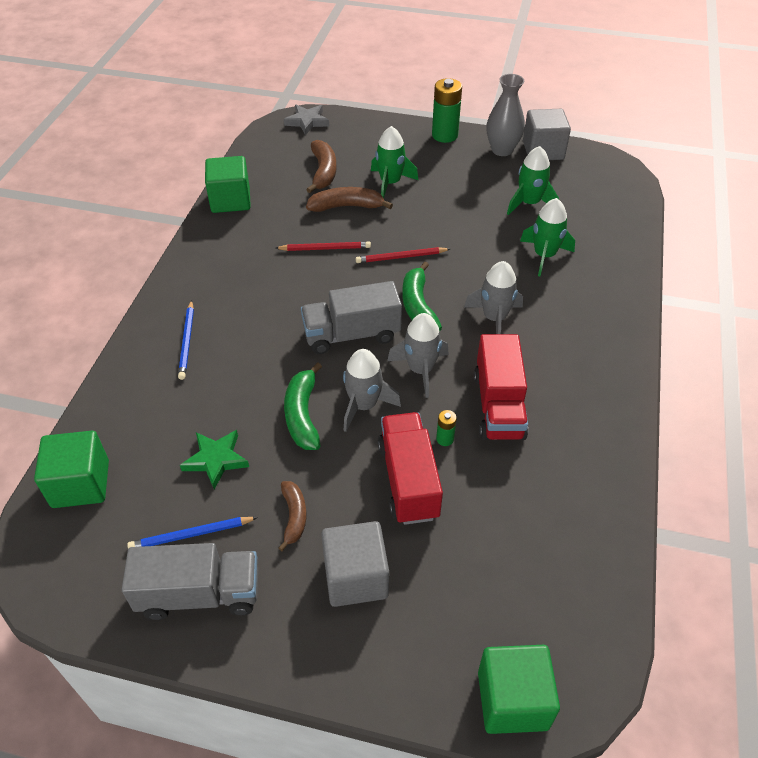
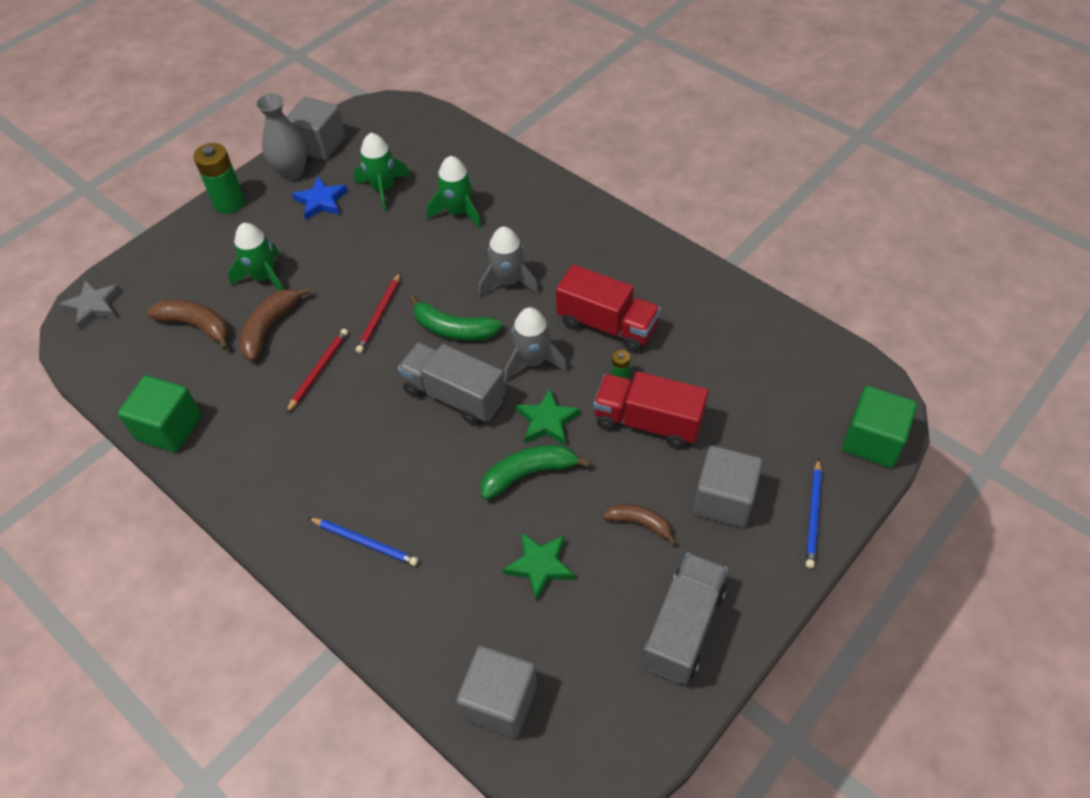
camera: 60 degrees left, 5 degrees up
(81, 484) = (500, 702): green cube -> grey cube
(191, 535) = (616, 615): blue pencil -> blue pencil (813, 515)
(302, 415) = (528, 473): green banana -> green banana turned 135 degrees clockwise
(351, 334) = (454, 395): grey truck -> grey truck turned 105 degrees clockwise
(364, 405) = (547, 421): grey rocket -> green star
(486, 177) = (321, 201): none -> blue star

